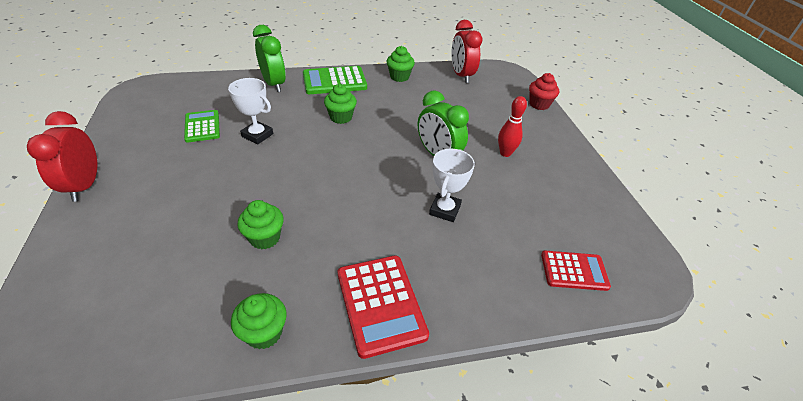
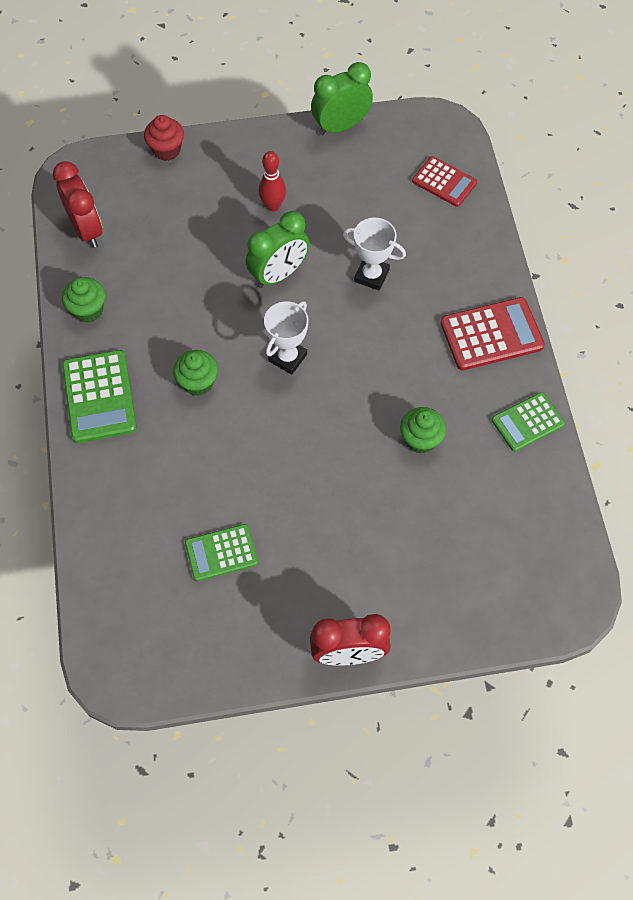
camera: 85 degrees left, 20 degrees up
(257, 135) = (241, 479): white trophy -> white trophy (288, 358)
(264, 333) = (527, 422): green cupcake -> green calculator
(274, 84) = (106, 480): green clock -> green clock (341, 126)
(461, 75) = (86, 230): red clock -> red clock turned 105 degrees counterclockwise
(574, 271) = (444, 182): red calculator -> red calculator turned 120 degrees clockwise

